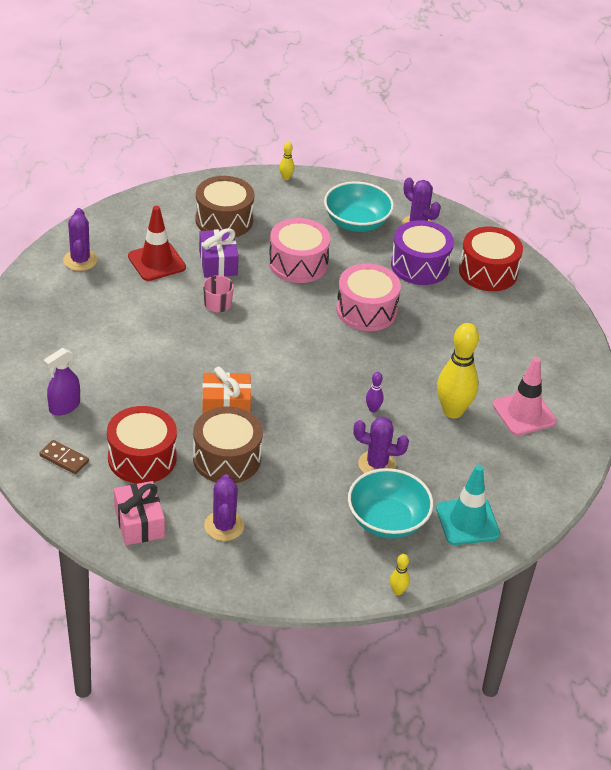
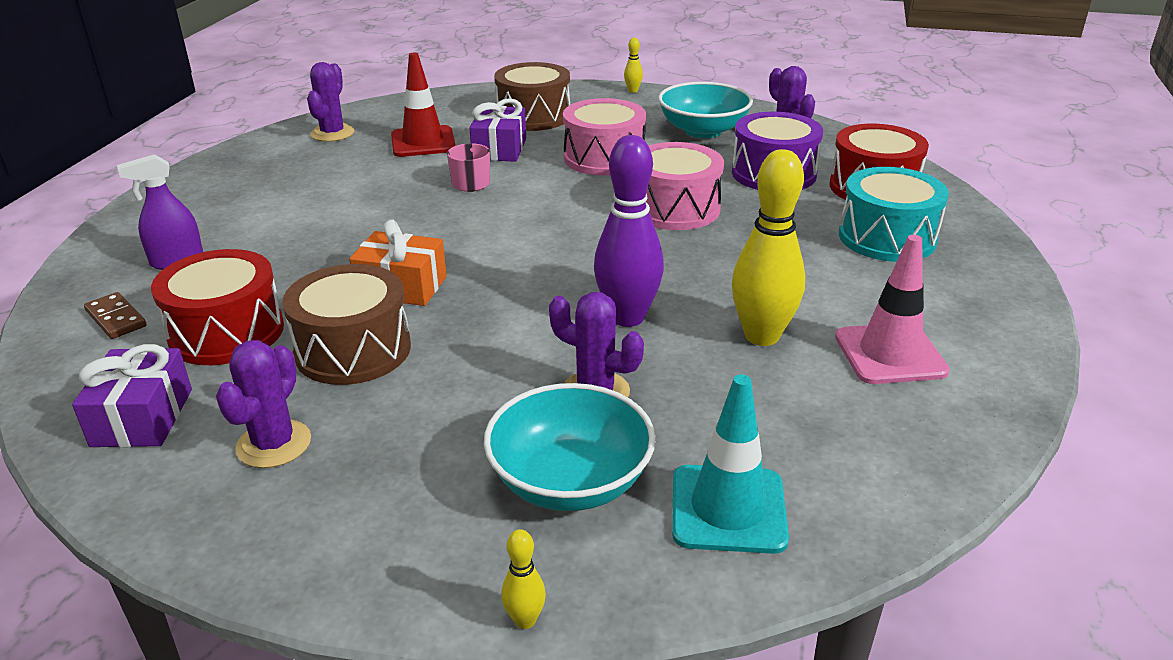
camera: 20 degrees right, 10 degrees down
(139, 523) = (142, 417): pink gift -> purple gift
(373, 409) = (627, 317): purple bowling pin -> purple bowling pin, size x2.31
(505, 319) = (887, 238): none -> turquoise drum

